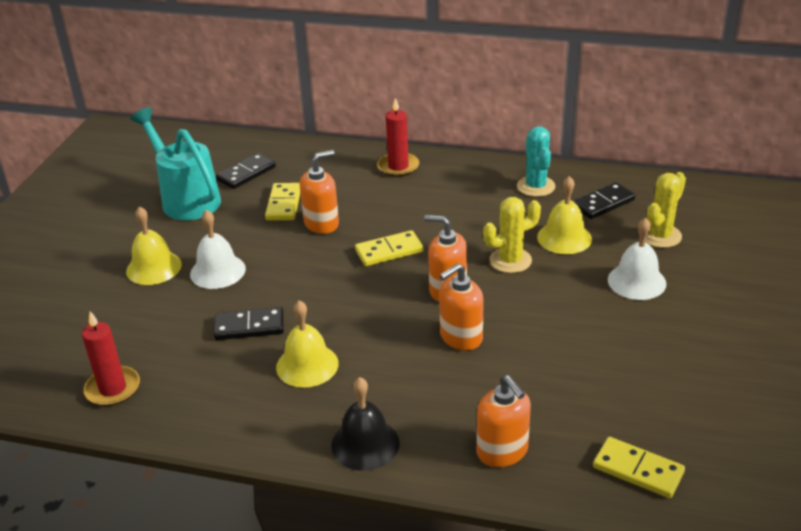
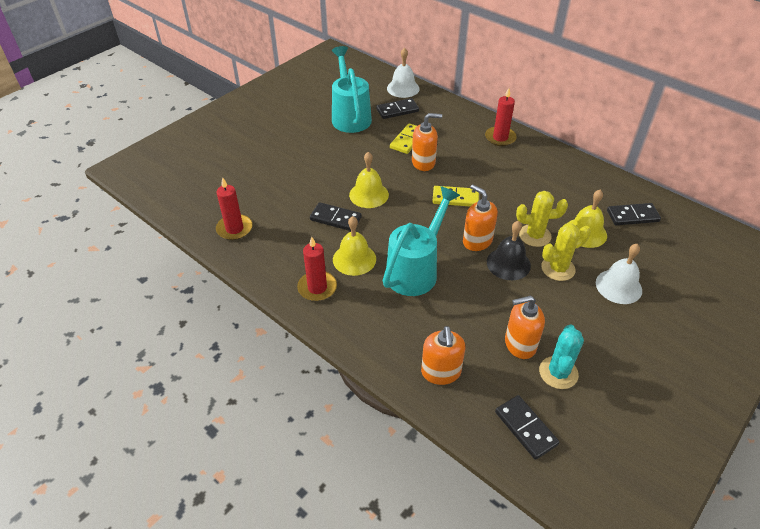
camera: 25 degrees right, 10 degrees up
(153, 267) = (303, 157): yellow bell -> yellow bell (369, 194)
(217, 271) = (339, 173): white bell -> white bell (403, 88)
(280, 417) = (317, 288): none -> red candle
(365, 444) = (357, 328): black bell -> black bell (508, 263)
(395, 349) = (416, 270): none -> turquoise watering can
(460, 337) = (464, 279): orange soap dispenser -> orange soap dispenser (519, 344)
(536, 186) = (589, 185): turquoise cactus -> turquoise cactus (558, 373)
(638, 470) = (525, 428): yellow domino -> black domino
(660, 236) = (661, 257): yellow cactus -> yellow cactus (558, 268)

